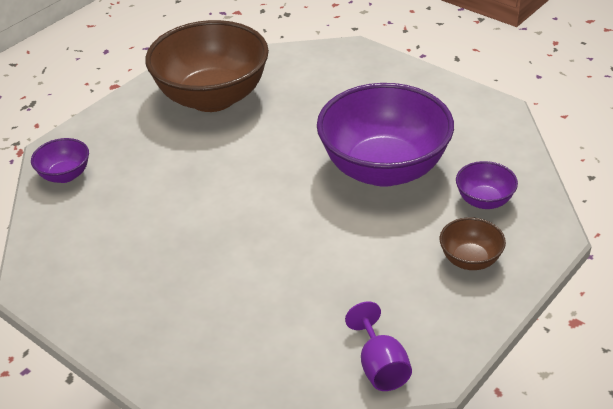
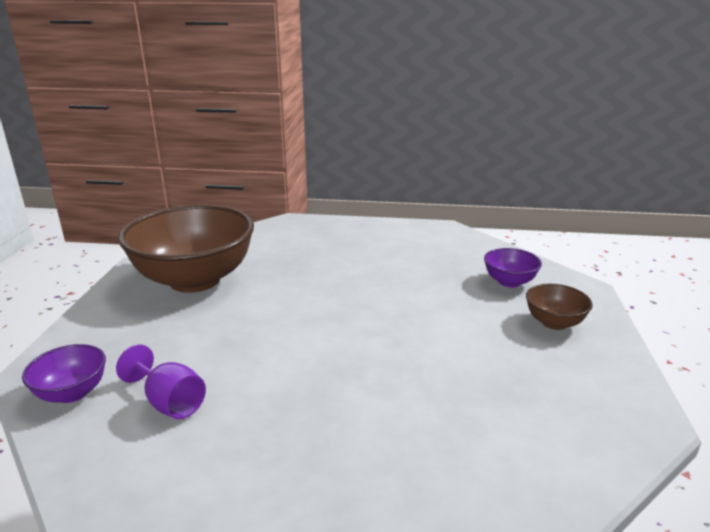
camera: 35 degrees left, 15 degrees down
(380, 366) = (604, 436): purple goblet -> purple goblet (169, 402)
(384, 169) = (408, 285): purple bowl -> none

